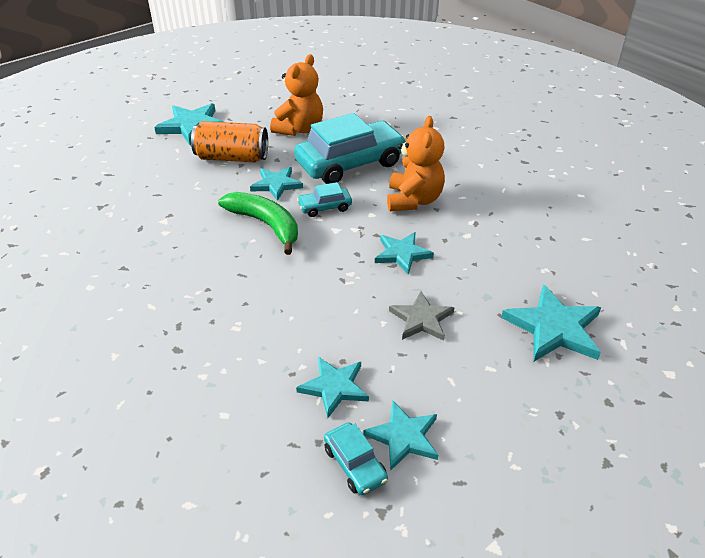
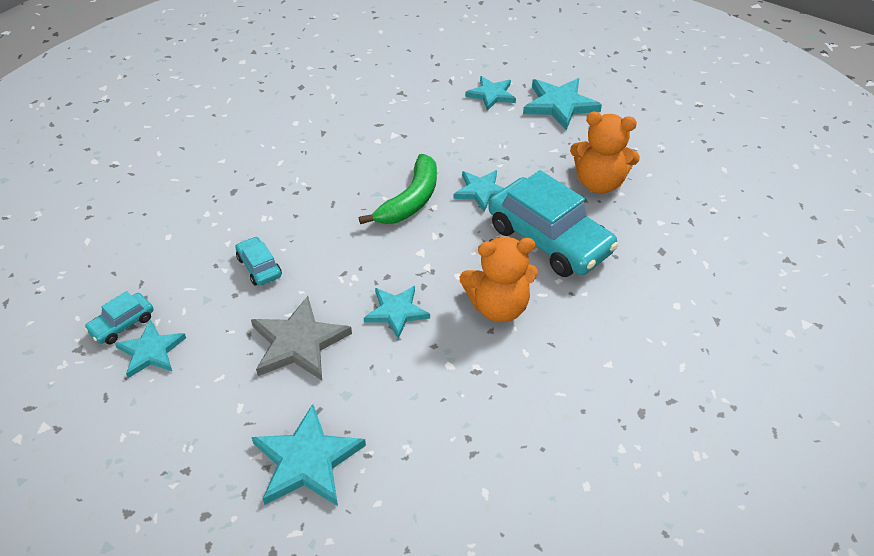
camera: 75 degrees right, 5 degrees up
(232, 158) = (515, 148): orange can -> none
(325, 207) = (456, 236): turquoise car -> turquoise car (259, 267)
(334, 387) = (202, 295): turquoise star -> turquoise star (491, 95)
(421, 319) = (298, 343): grey star -> grey star, size x1.51

